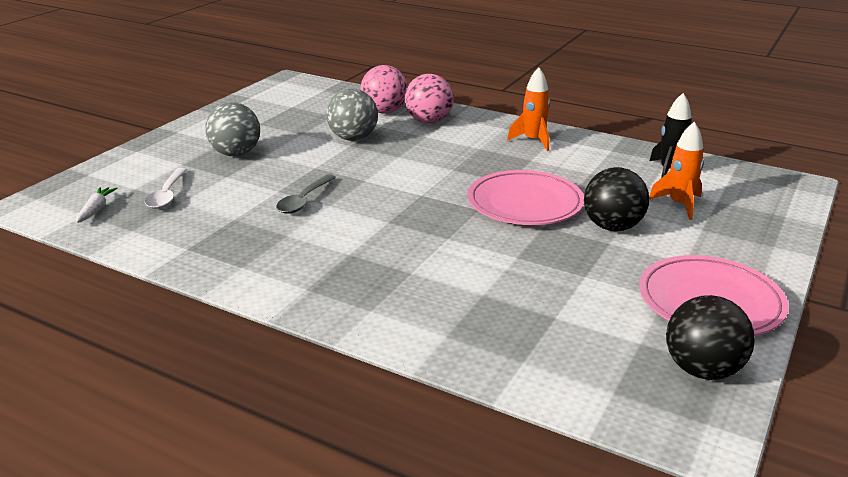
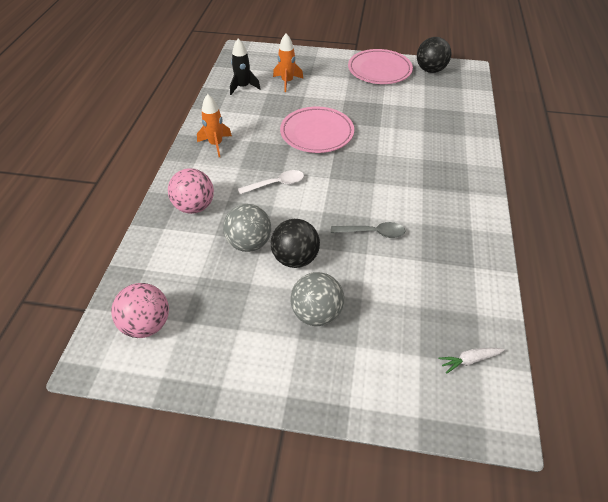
camera: 110 degrees left, 20 degrees up
(167, 195) = (415, 323): white spoon -> white spoon (276, 184)
(385, 111) = (178, 241): pink ball -> pink ball (147, 324)
(612, 227) = (326, 100): black ball -> black ball (295, 258)

